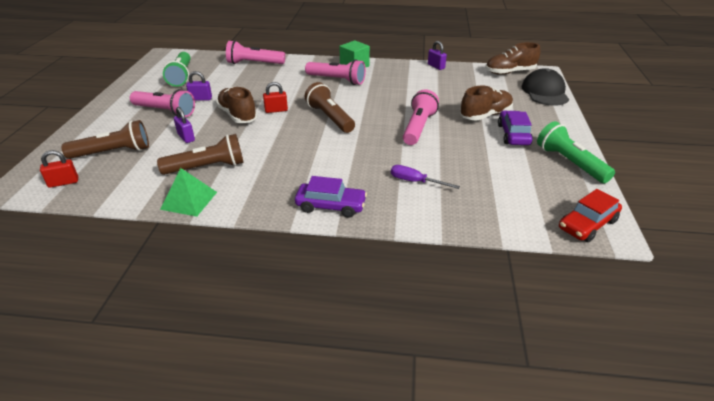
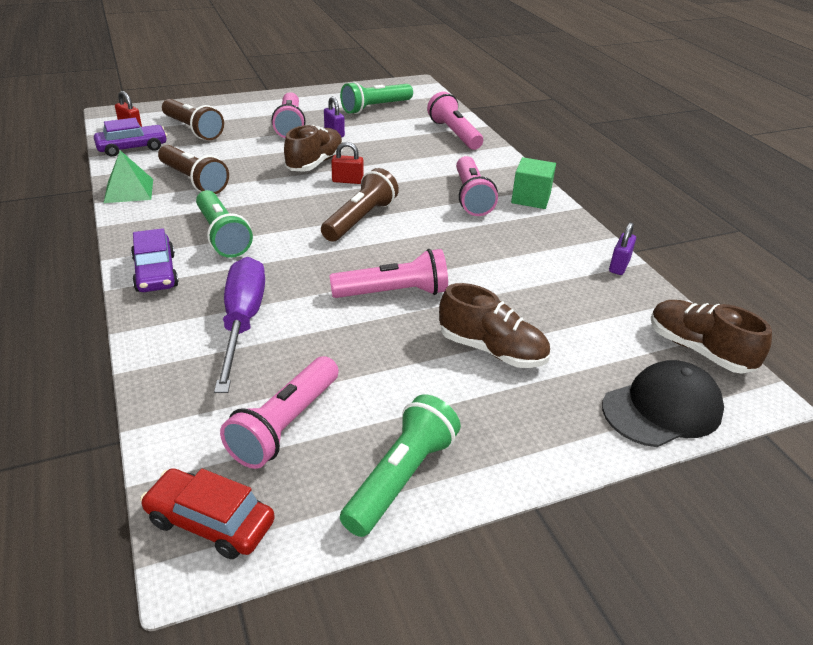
camera: 60 degrees right, 0 degrees up
(186, 137) = (245, 152): purple padlock -> none
(276, 110) = (347, 181): red padlock -> red padlock turned 45 degrees counterclockwise
(304, 170) = (222, 236): none -> green flashlight
(415, 181) = (242, 322): purple screwdriver -> purple screwdriver, size x1.87
(513, 134) = (450, 393): purple car -> purple car (132, 148)
(519, 186) = (285, 425): none -> pink flashlight

